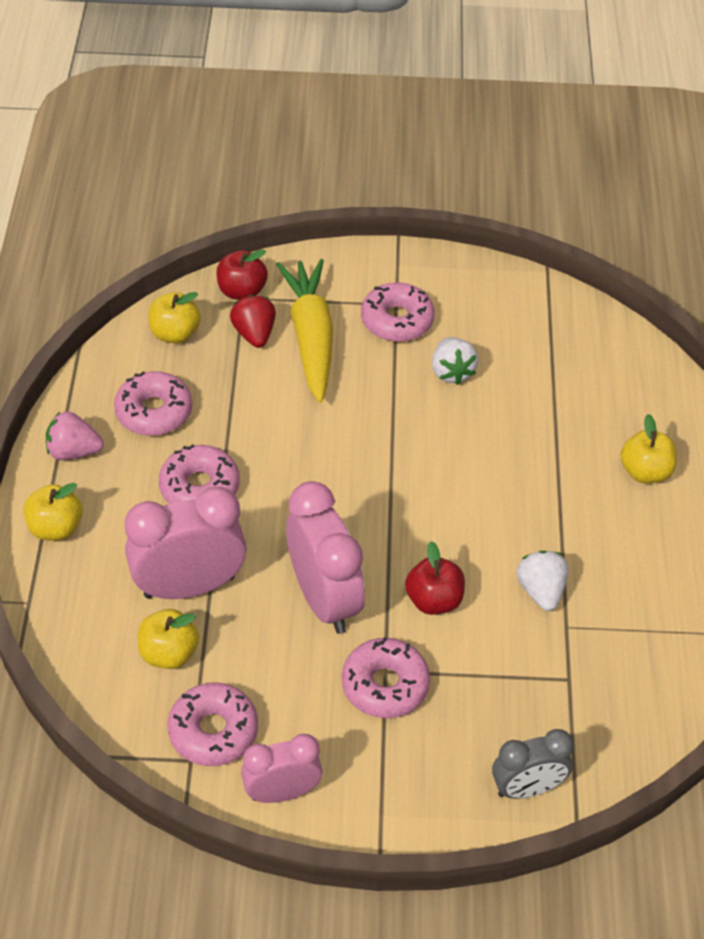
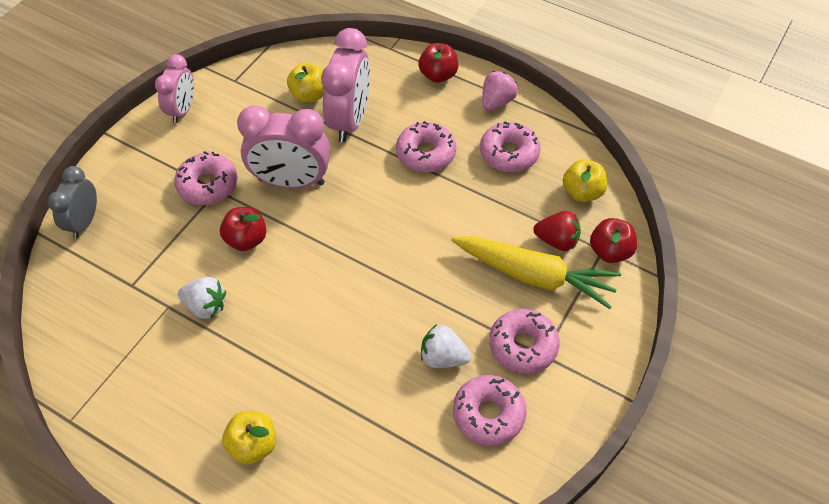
camera: 120 degrees right, 5 degrees up
(56, 528) = (438, 75): yellow apple -> red apple
(213, 731) = (243, 96): pink donut -> pink donut (488, 414)

